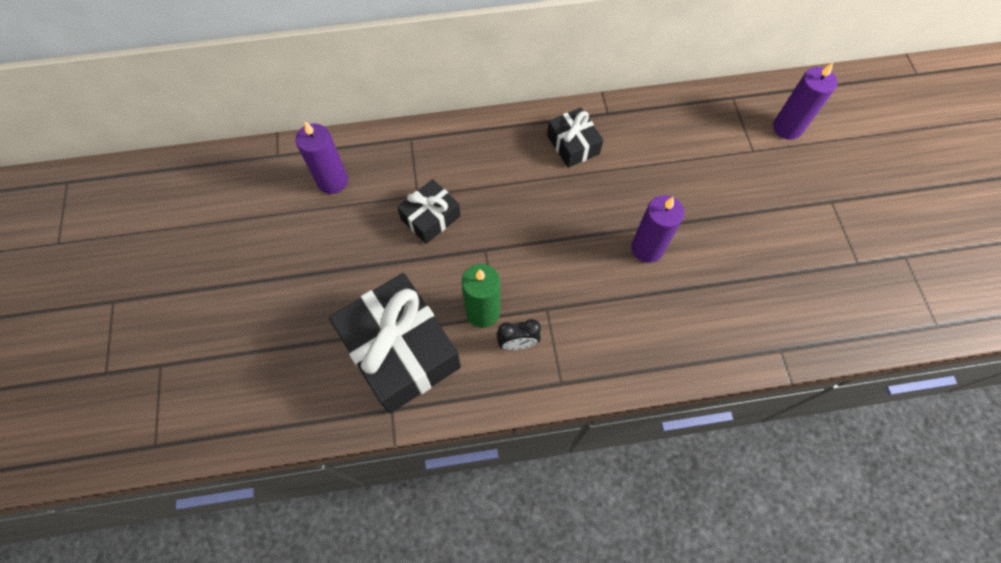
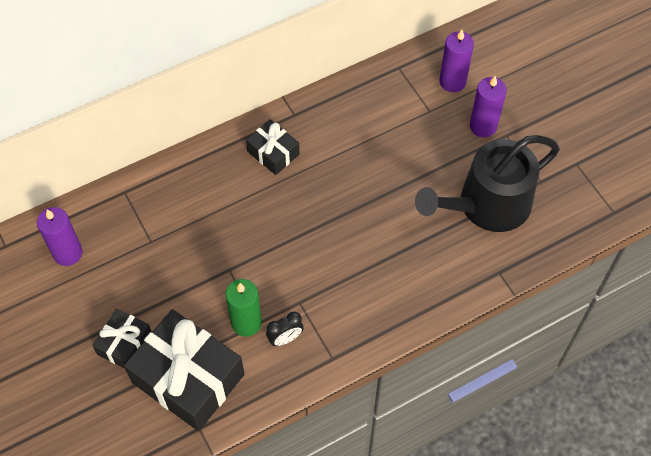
camera: 20 degrees left, 5 degrees down
(430, 217) = (170, 257): black gift -> black gift (124, 344)
(647, 248) = (367, 224): purple candle -> purple candle (483, 126)
(788, 270) = (487, 205): none -> black watering can

